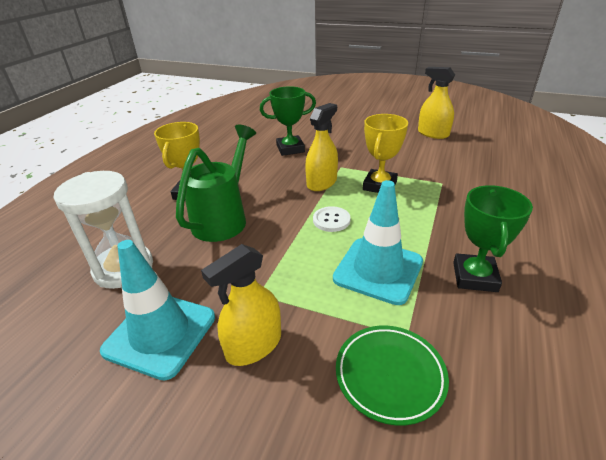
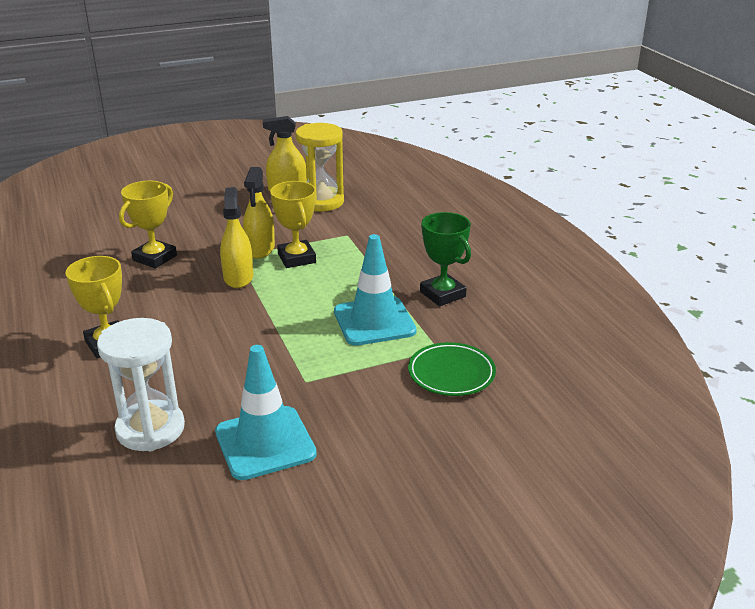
camera: 45 degrees left, 5 degrees down
(224, 218) = (185, 348): green watering can -> none
(254, 345) = (347, 408): yellow spray bottle -> yellow spray bottle (260, 249)
(290, 149) = (155, 258): green trophy -> yellow trophy
(331, 220) = (291, 304): white button -> none
(450, 150) = (321, 202): none -> yellow hourglass

